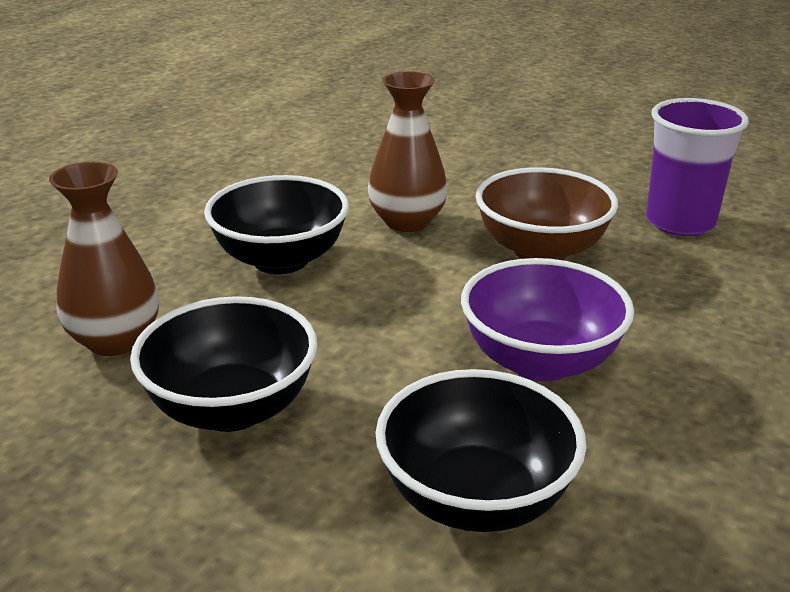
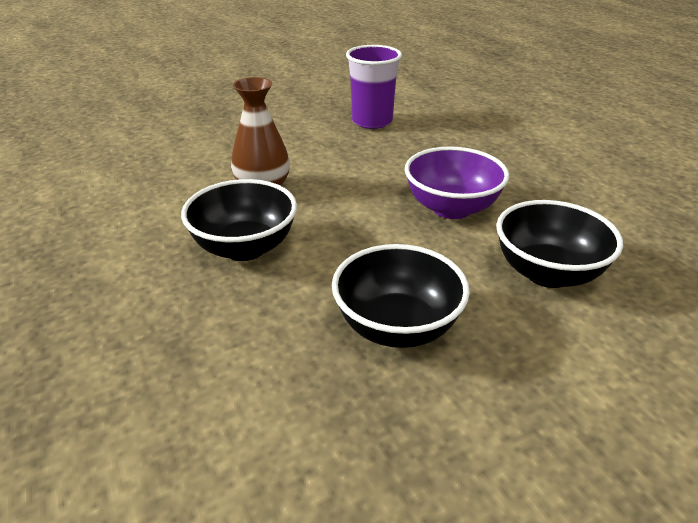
camera: 55 degrees left, 5 degrees up
(115, 340) = (259, 355): brown vase -> none
(541, 250) = (350, 164): brown bowl -> none

